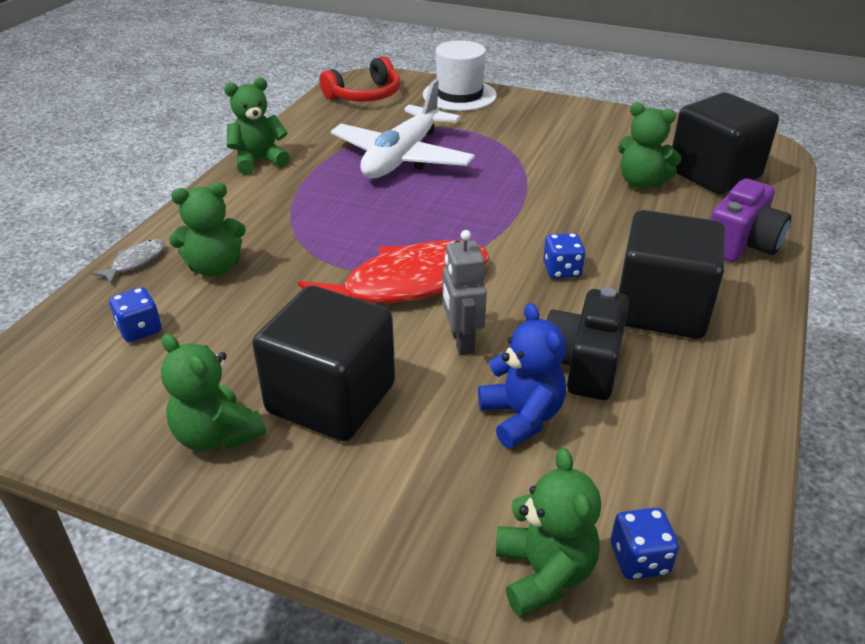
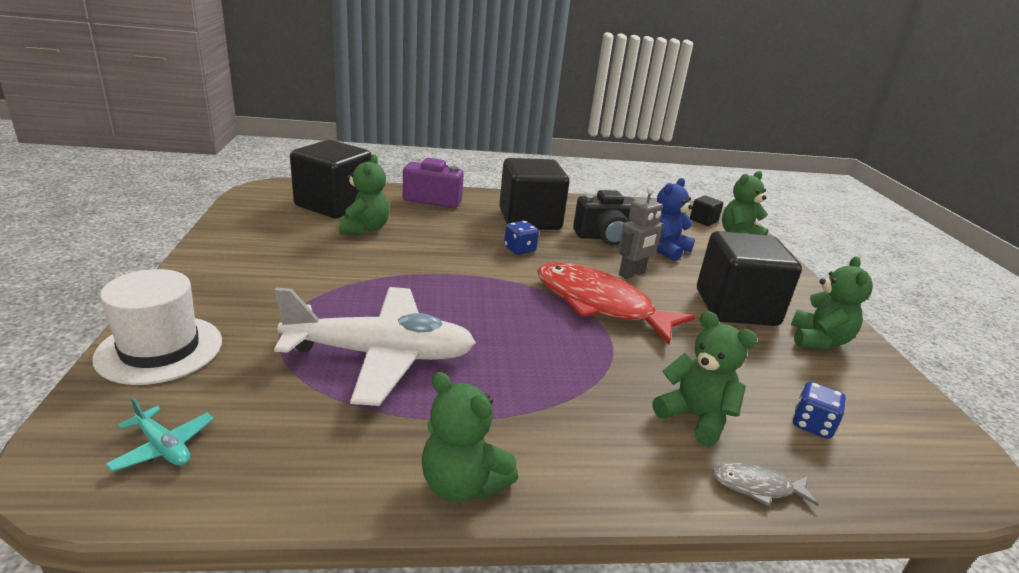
camera: 120 degrees left, 10 degrees down
(365, 95) = (163, 447): red headphones -> turquoise plane
(639, 559) = (703, 220): blue dice -> black cube

